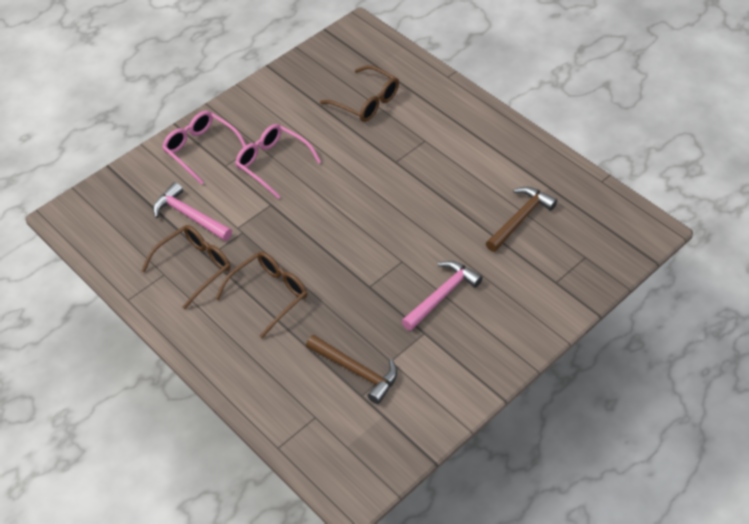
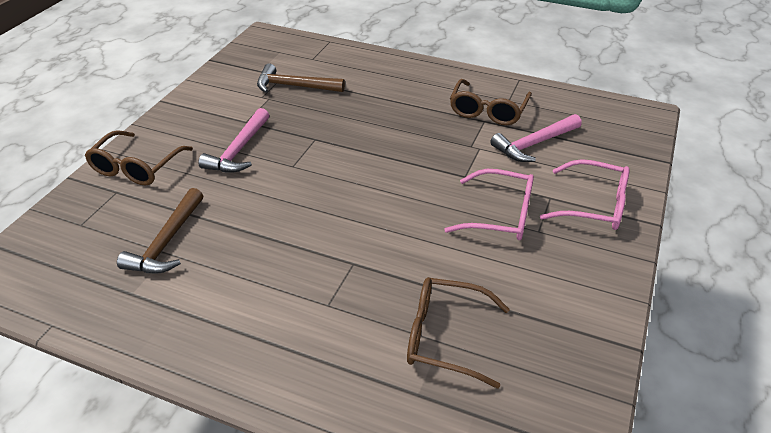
camera: 155 degrees right, 10 degrees down
(190, 216) = (534, 144): pink hammer -> pink hammer turned 135 degrees clockwise
(269, 294) = (404, 110): brown glasses -> brown glasses (136, 167)

